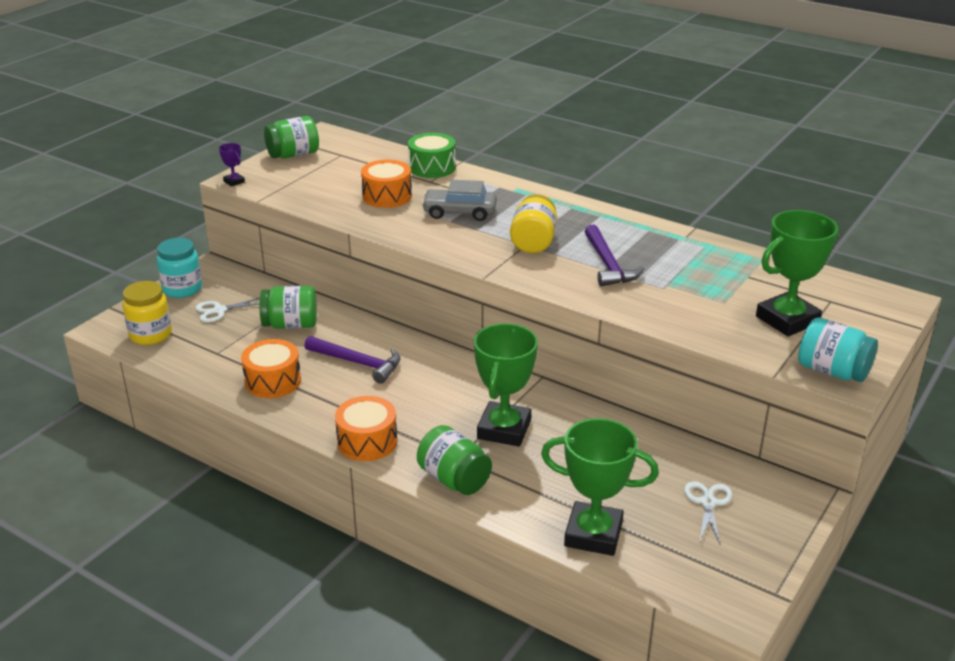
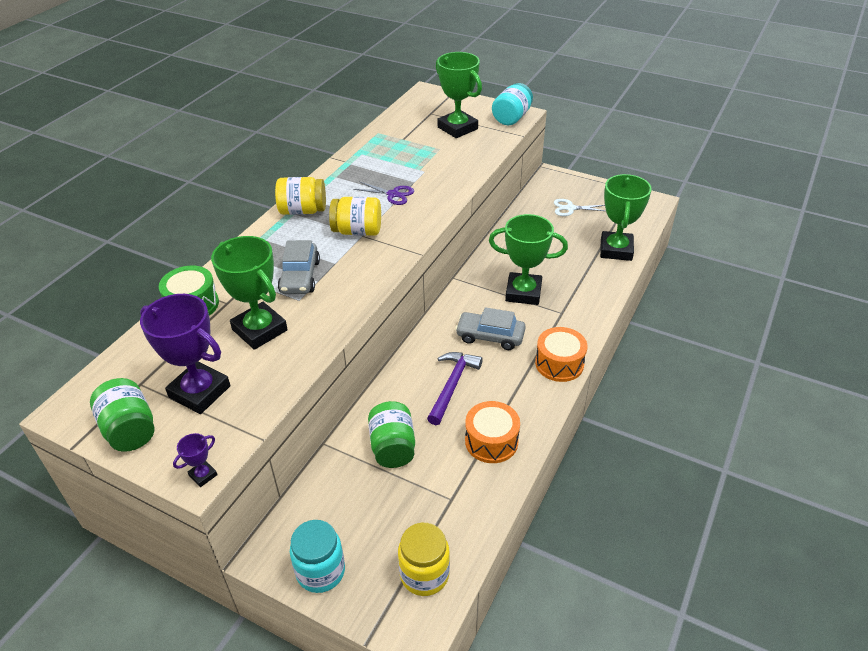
camera: 95 degrees left, 10 degrees up
(219, 311) = (369, 518): white scissors -> none
(321, 176) = (199, 392): none -> purple trophy
(387, 196) = (260, 330): orange drum -> green trophy
(427, 395) = (490, 336): none -> grey car
(454, 479) = (587, 312): green jar -> none
(577, 212) = (303, 210): none -> yellow jar
(608, 265) = (393, 194): purple hammer -> purple scissors

